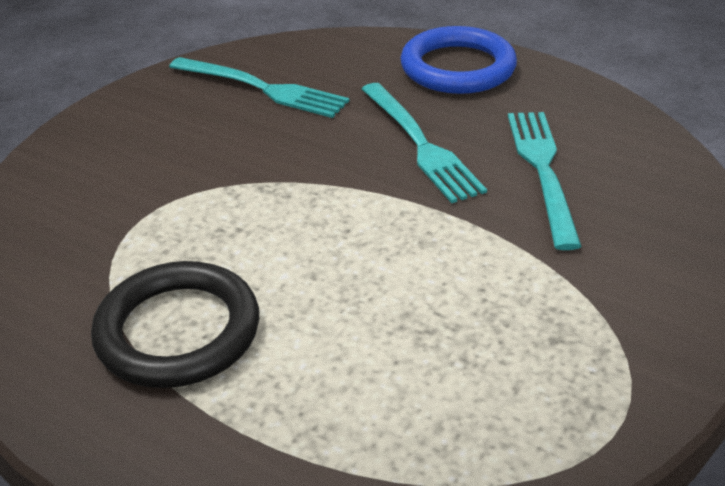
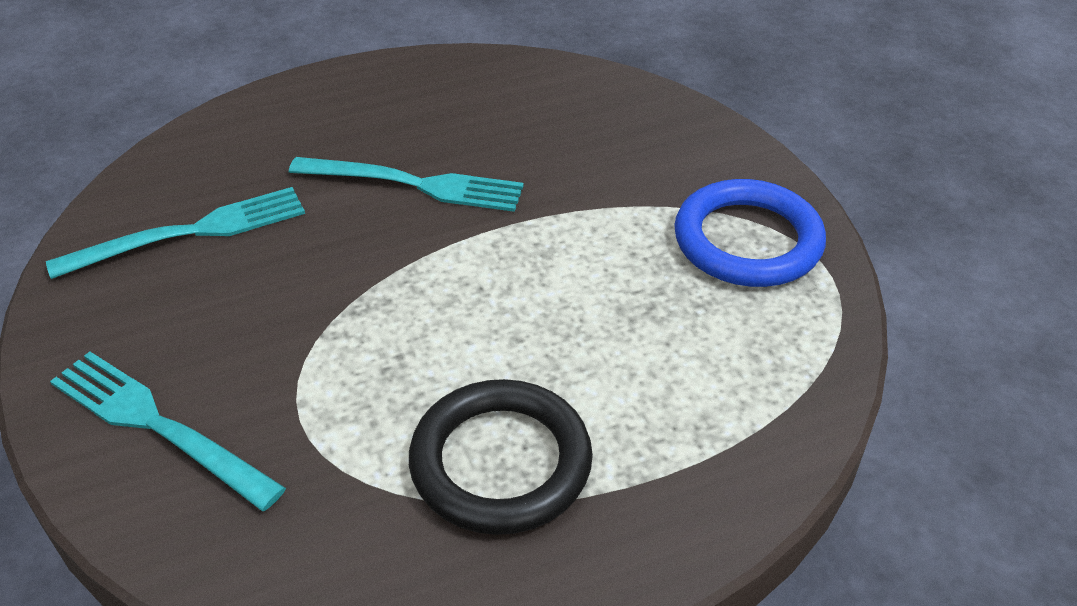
camera: 55 degrees left, 5 degrees up
(457, 67) = (332, 103): blue ring -> blue ring (747, 241)
(542, 169) = (528, 142): turquoise fork -> turquoise fork (156, 425)

